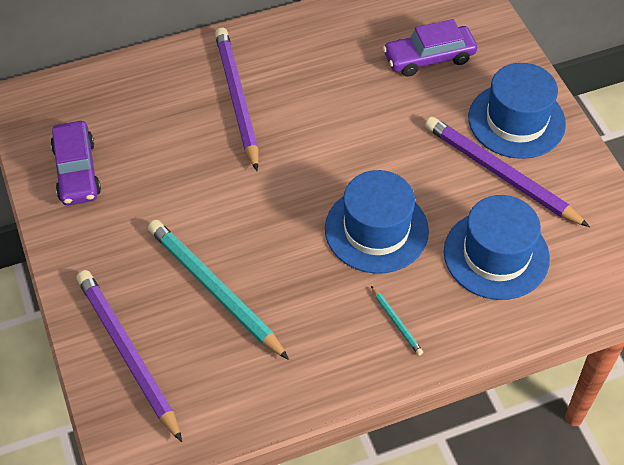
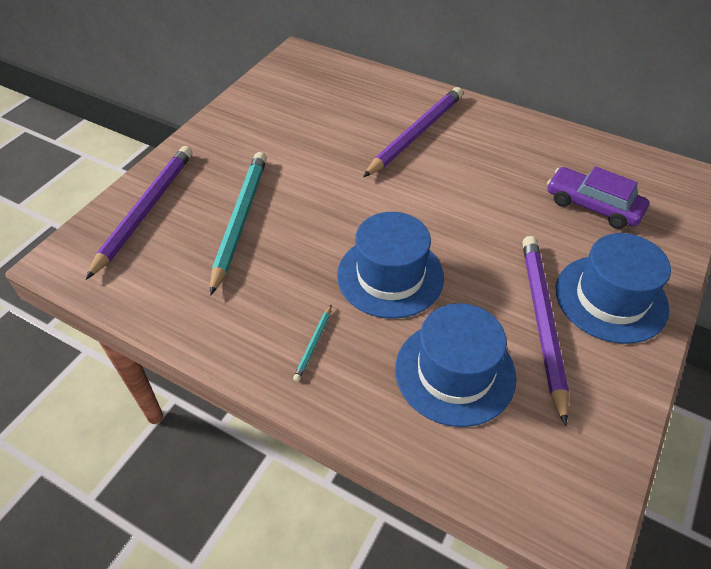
camera: 50 degrees right, 5 degrees down
(77, 171) = (270, 104): purple car -> none

